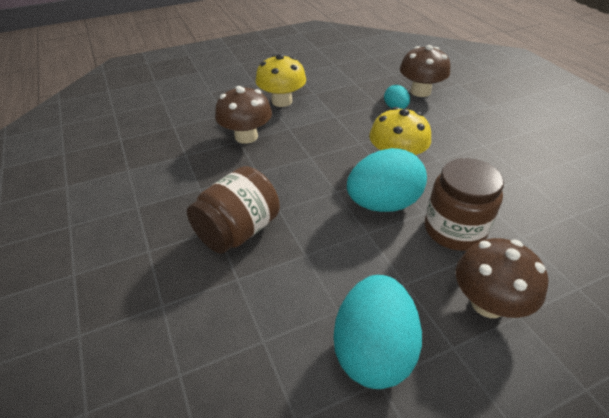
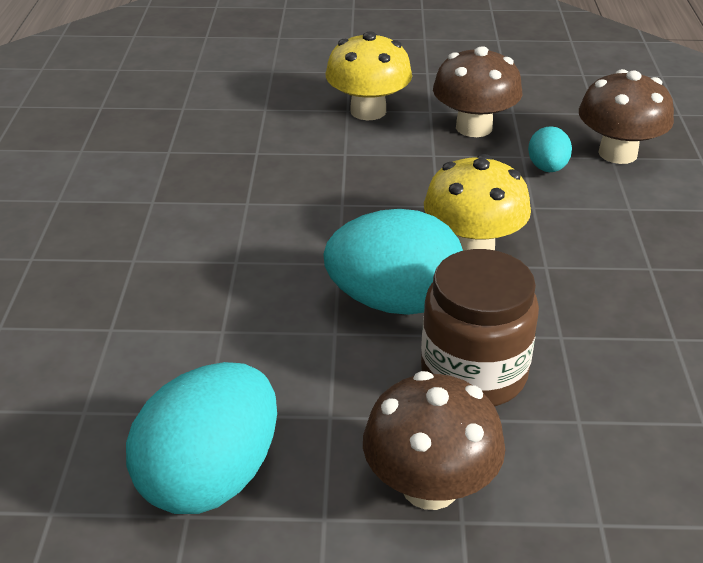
camera: 25 degrees right, 5 degrees down
(238, 231) = (158, 271): brown jar -> none
(246, 136) = (272, 149): brown mushroom -> brown mushroom (474, 127)

